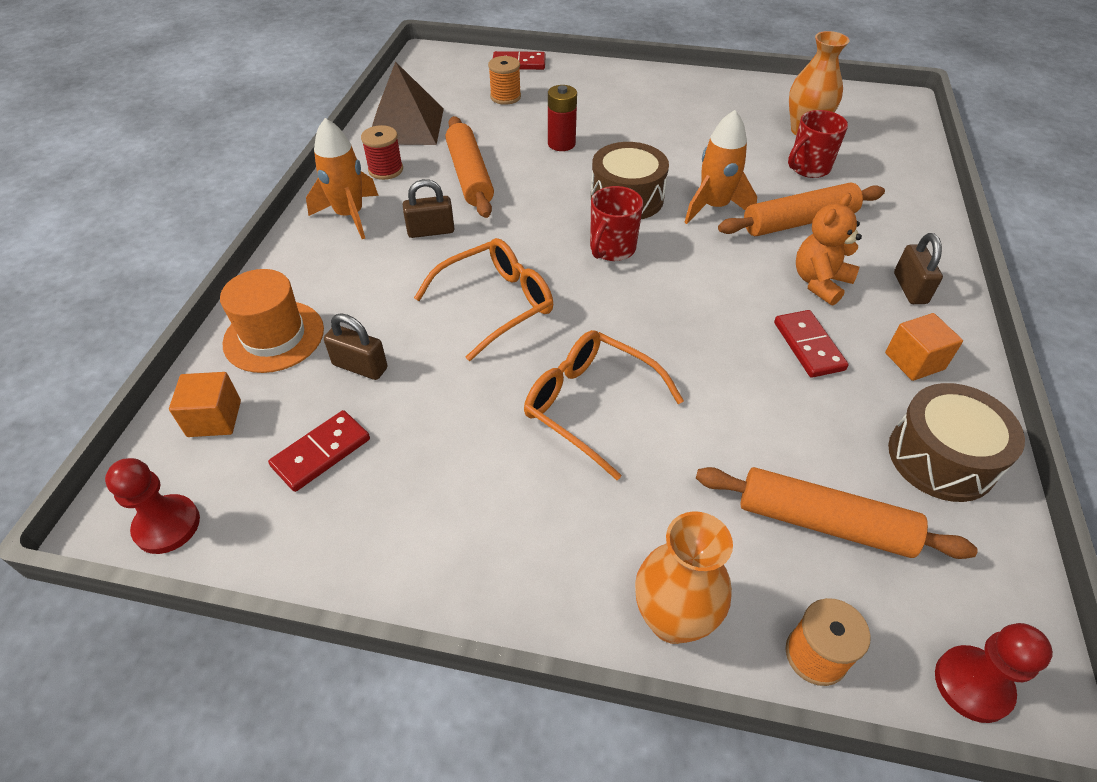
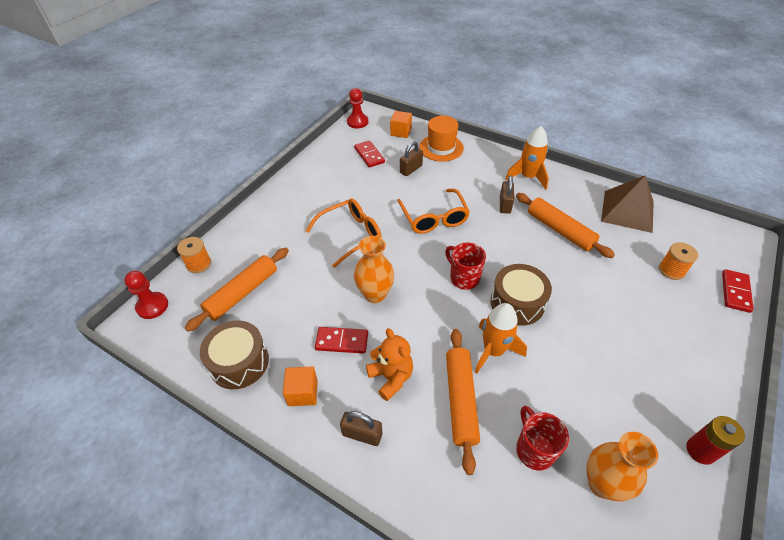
camera: 110 degrees right, 0 degrees up
(386, 170) = (573, 195): red spool -> none
(469, 176) = (560, 230): orange rolling pin -> orange rolling pin turned 45 degrees clockwise
(561, 144) = (595, 286): red battery -> red battery (700, 450)
(672, 619) = (240, 229): orange vase -> orange vase (375, 294)

